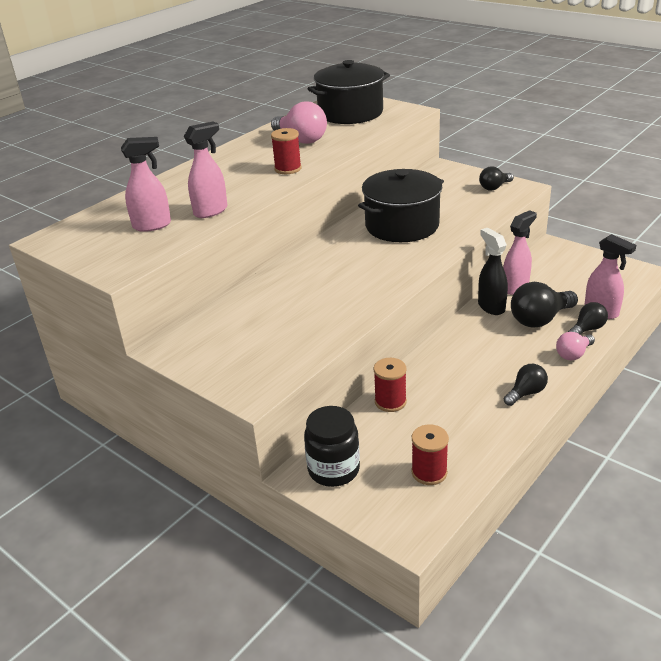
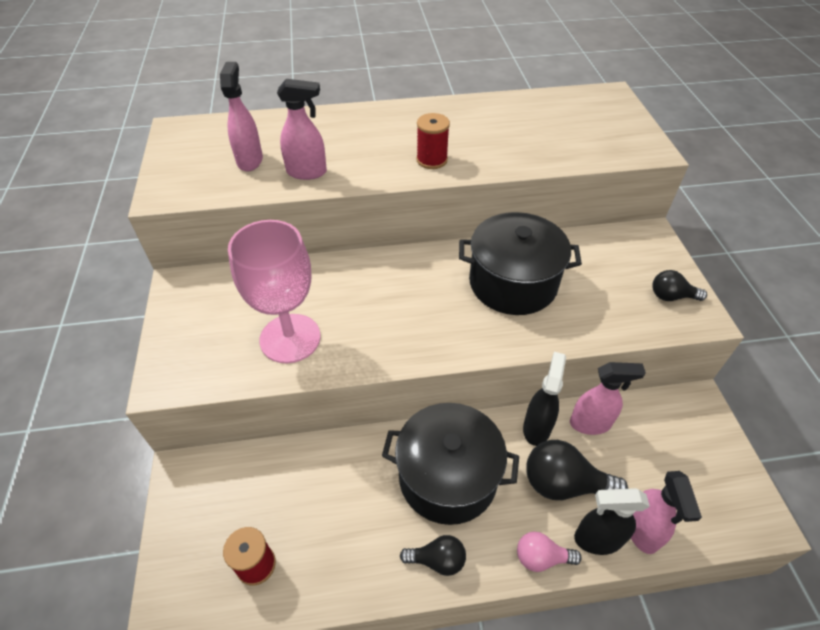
camera: 40 degrees right, 15 degrees up
(152, 225) = (250, 160): pink spray bottle -> pink spray bottle turned 120 degrees counterclockwise
(301, 139) = (494, 129): pink light bulb -> none
(305, 324) = (290, 338): none -> pink goblet
(333, 469) = (203, 489): black jar -> none
(350, 113) = (586, 119): black pot -> black pot (447, 477)
(390, 402) = (323, 459): red spool -> none
(587, 329) = (597, 539): black light bulb -> black spray bottle

